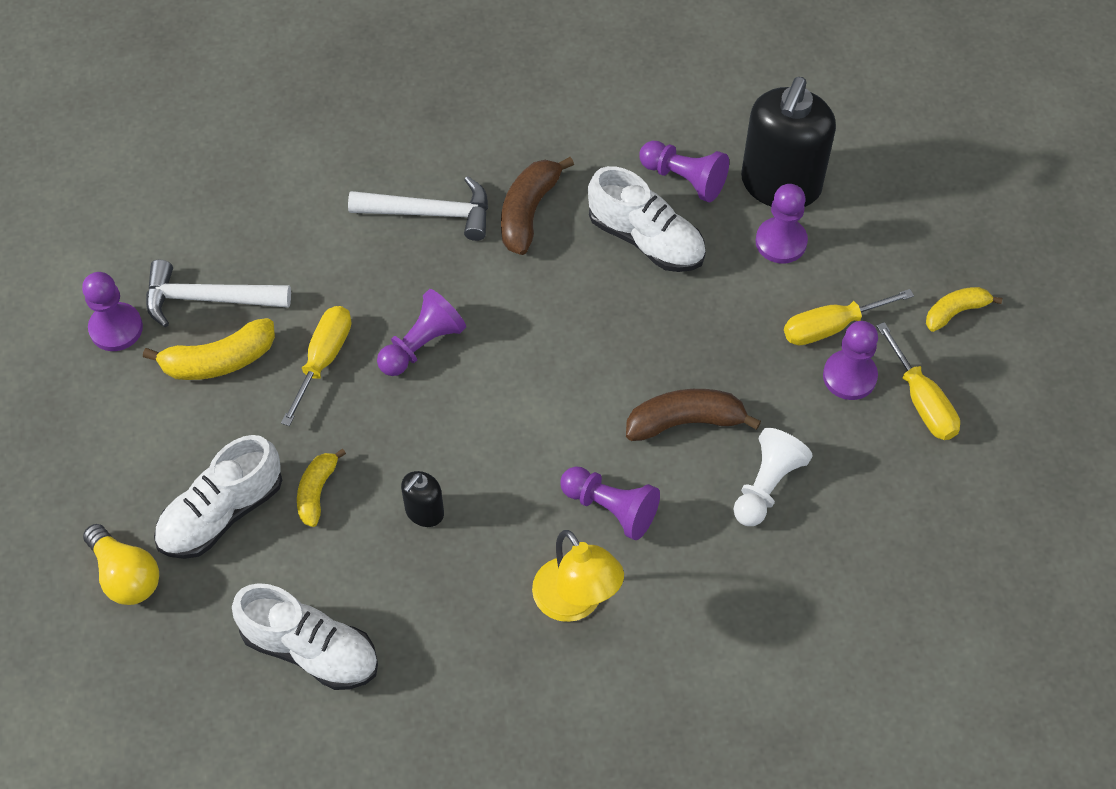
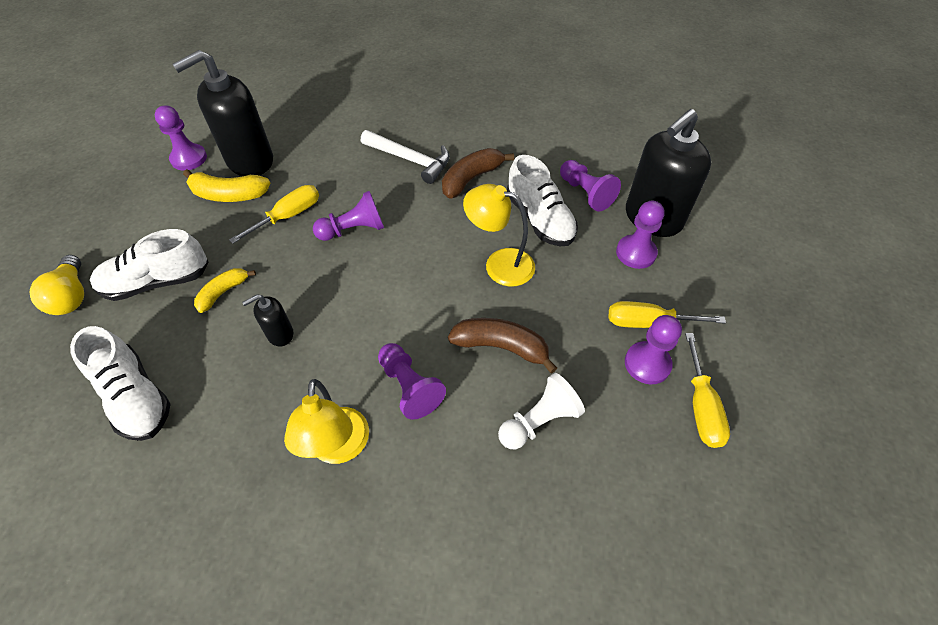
camera: 25 degrees right, 5 degrees down
(207, 299) = (250, 161): white hammer -> black soap dispenser
(629, 320) = (499, 264): none -> yellow lamp
(955, 312) = (756, 349): yellow banana -> none

